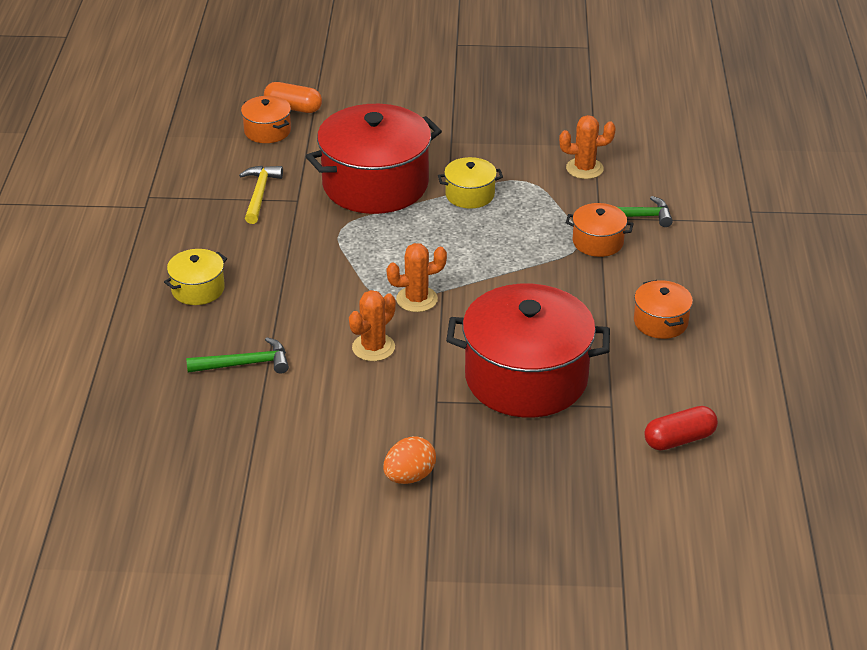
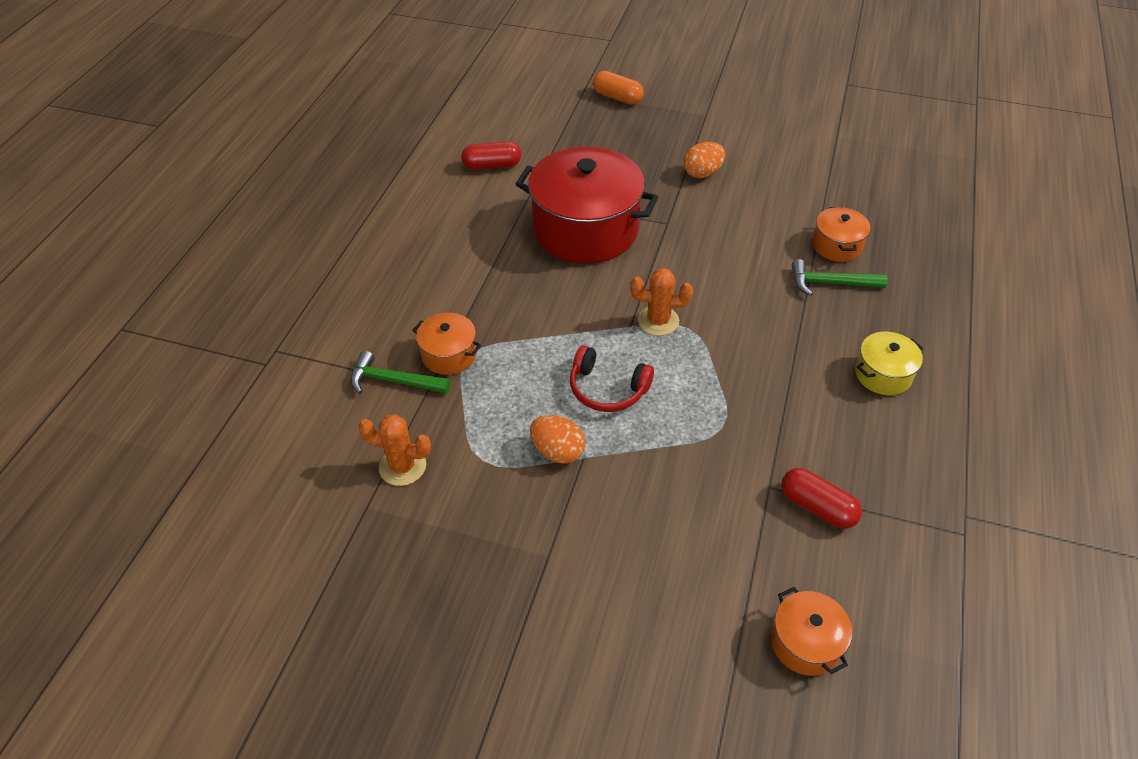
camera: 165 degrees left, 10 degrees up
(259, 194) = (817, 507): yellow hammer -> red capsule
(293, 108) = (763, 695): orange capsule -> orange capsule (617, 97)
(373, 347) = (710, 278): orange cactus -> none
(375, 184) = (667, 493): red pot -> none
(446, 239) = (607, 389): none -> red headphones
(470, 195) = (557, 451): yellow pot -> orange egg
(660, 322) = (444, 257): orange pot -> orange pot (837, 246)

